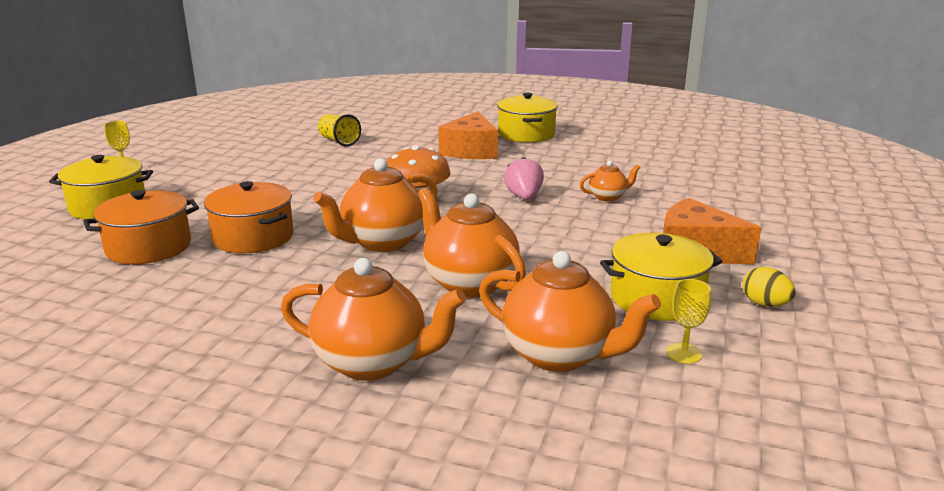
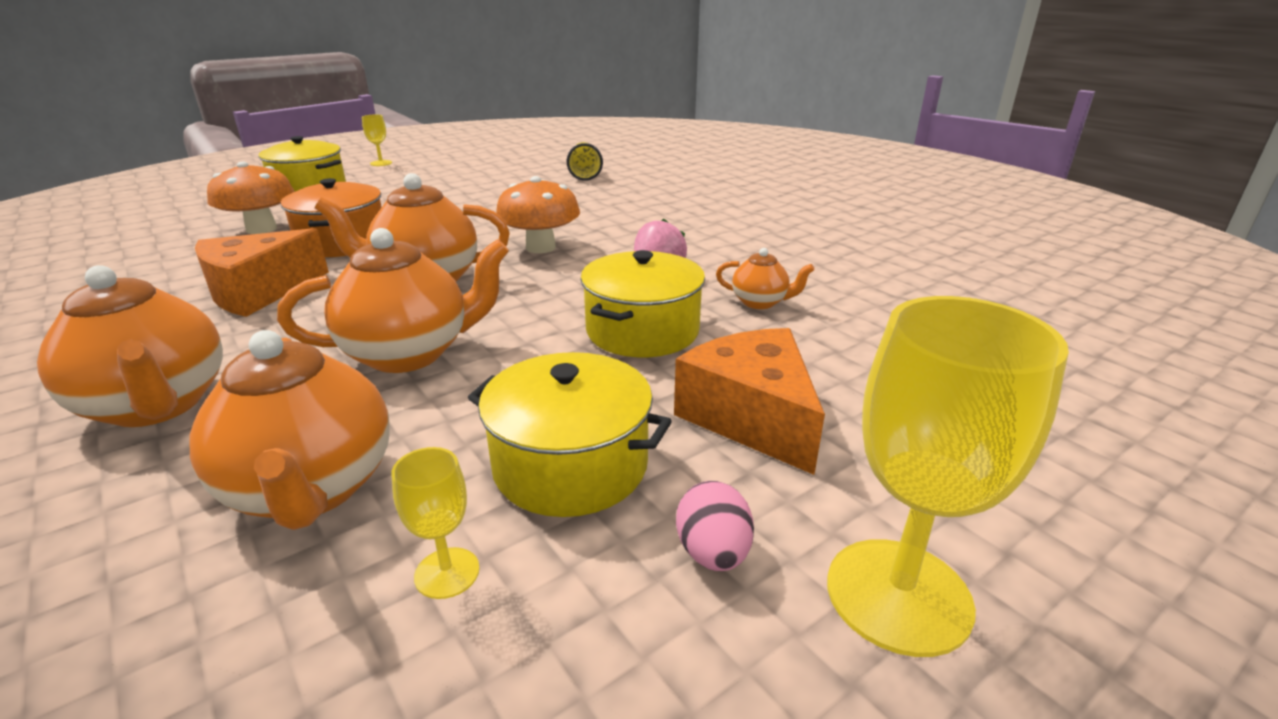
camera: 35 degrees right, 5 degrees up
(149, 247) = (261, 229): orange pot -> orange mushroom
(469, 283) = (409, 353): orange teapot -> orange teapot turned 75 degrees clockwise
(471, 151) = (694, 210): orange cheese -> orange cheese (259, 292)
(526, 134) = (791, 206): yellow pot -> yellow pot (642, 331)
(765, 304) = (713, 553): yellow egg -> pink egg
(839, 290) = (898, 595): none -> yellow goblet

